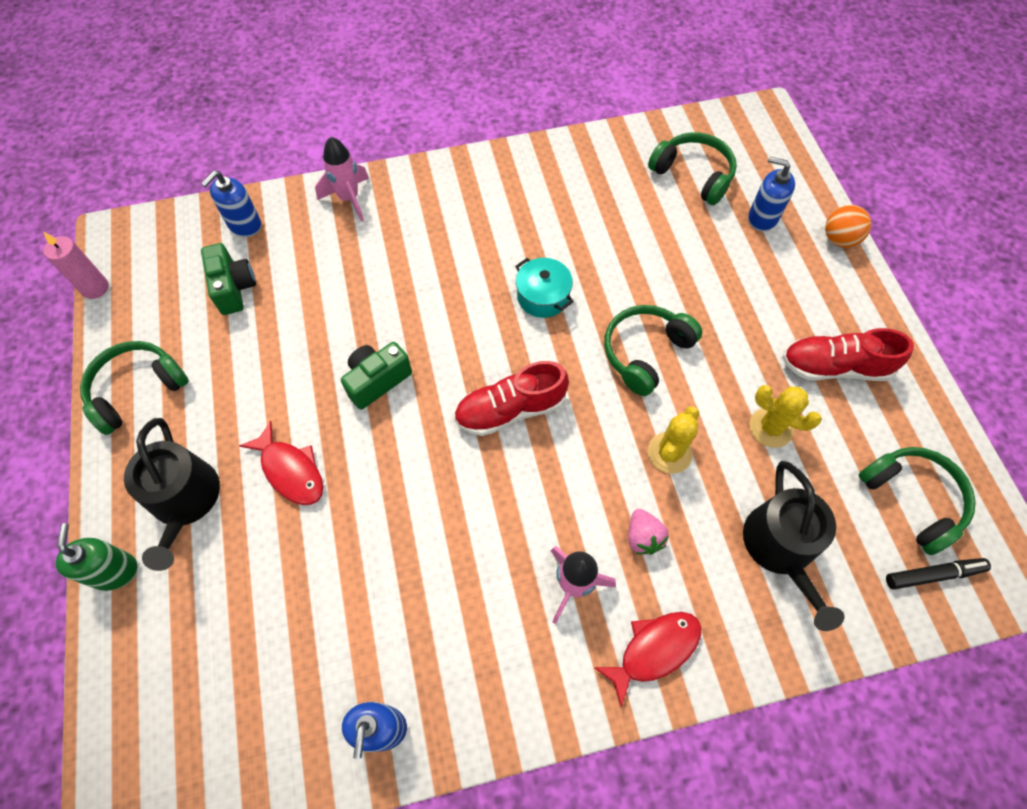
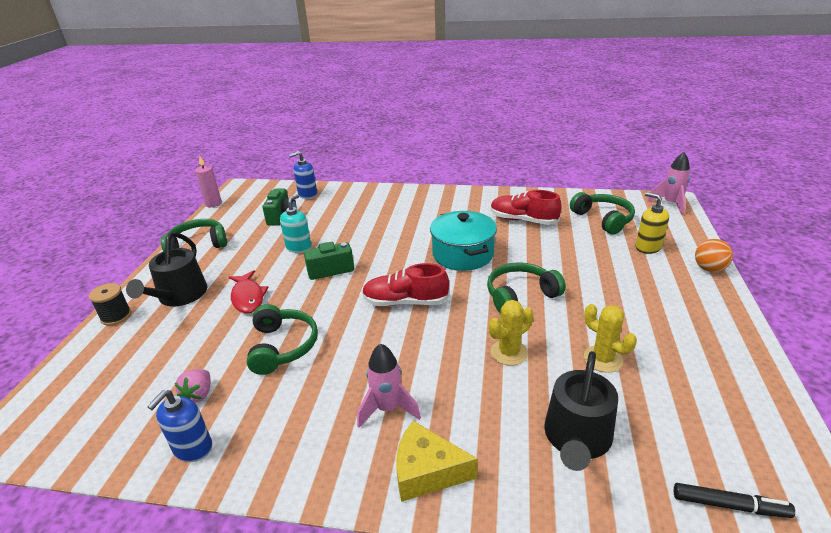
camera: 25 degrees right, 30 degrees down
(115, 571) = (116, 316): green soap dispenser -> black spool
(303, 349) = (299, 247): none -> turquoise soap dispenser
(349, 199) = (372, 194): pink rocket -> pink rocket (670, 204)
(543, 296) = (463, 254): turquoise pot -> turquoise pot, size x1.63
(643, 537) = (460, 396): pink strawberry -> pink strawberry (199, 394)
(654, 650) = (427, 472): red fish -> yellow cheese
(762, 218) = (648, 247): blue soap dispenser -> yellow soap dispenser
(834, 367) = (677, 337): red shoe -> red shoe (523, 220)
(912, 499) = (724, 441): green headphones -> green headphones (282, 346)

